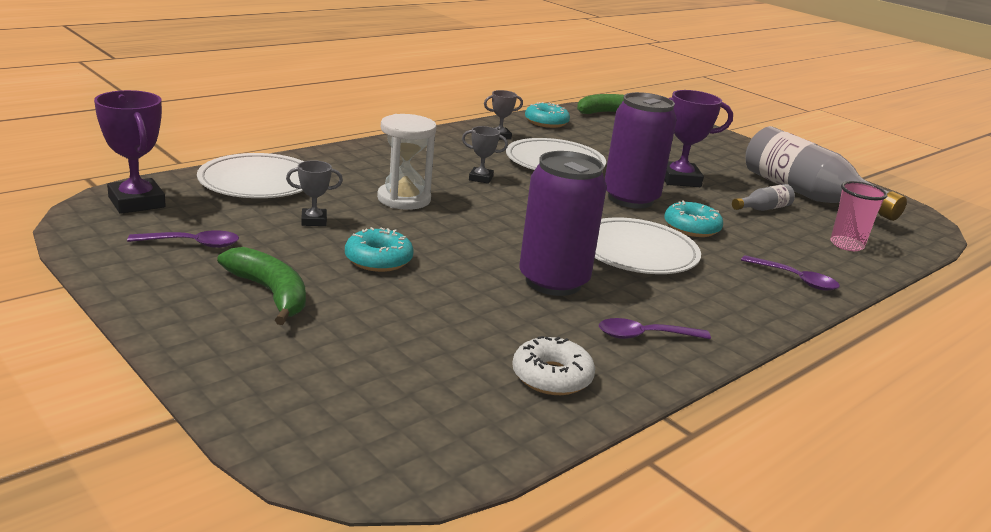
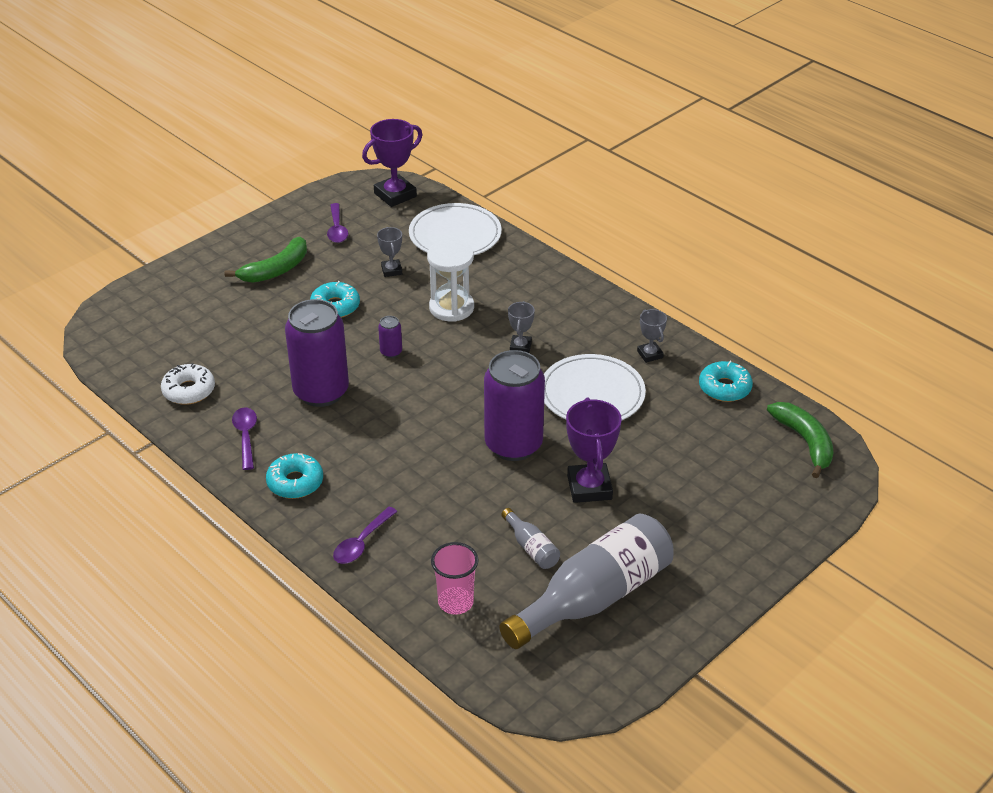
camera: 90 degrees right, 15 degrees up
(480, 236) = (391, 352): none -> purple can
(637, 252) = (390, 441): white plate -> none
(691, 228) = (456, 483): turquoise donut -> turquoise donut (295, 482)

